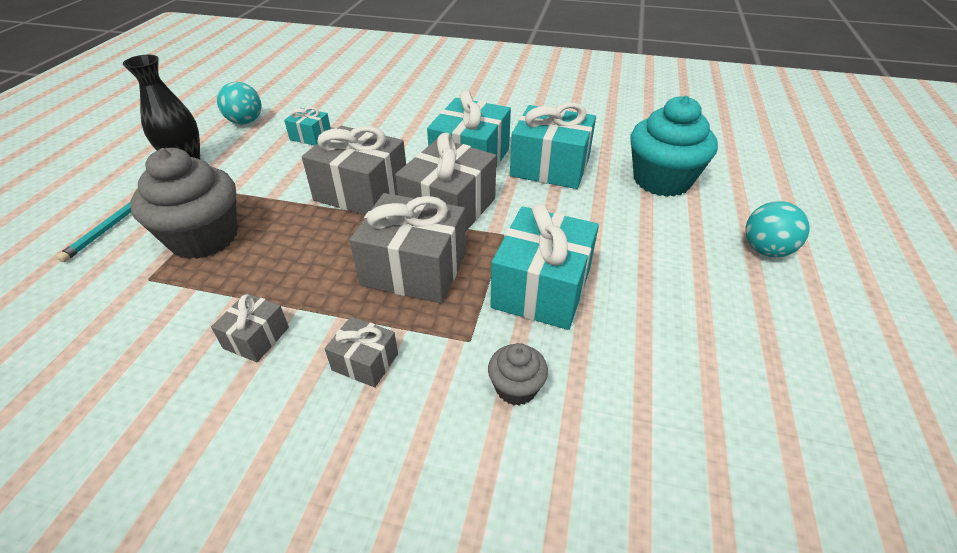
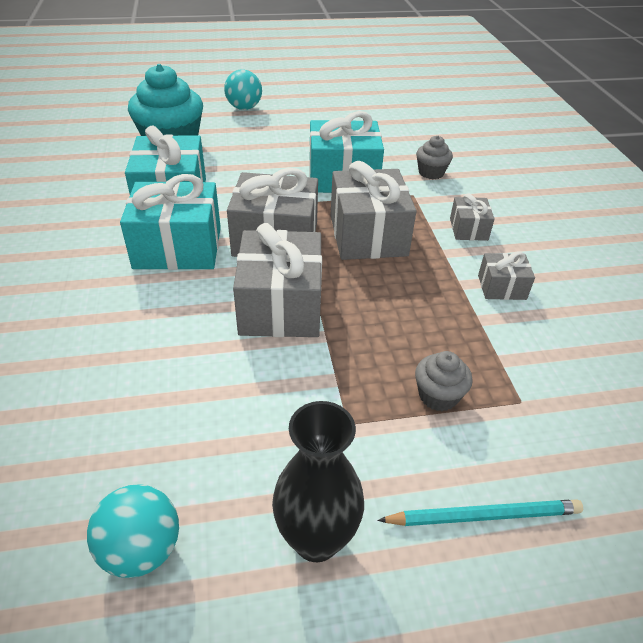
camera: 115 degrees left, 0 degrees up
(204, 238) = (438, 396): grey cupcake -> grey cupcake, size x0.48
(311, 136) = (168, 416): turquoise gift -> none

